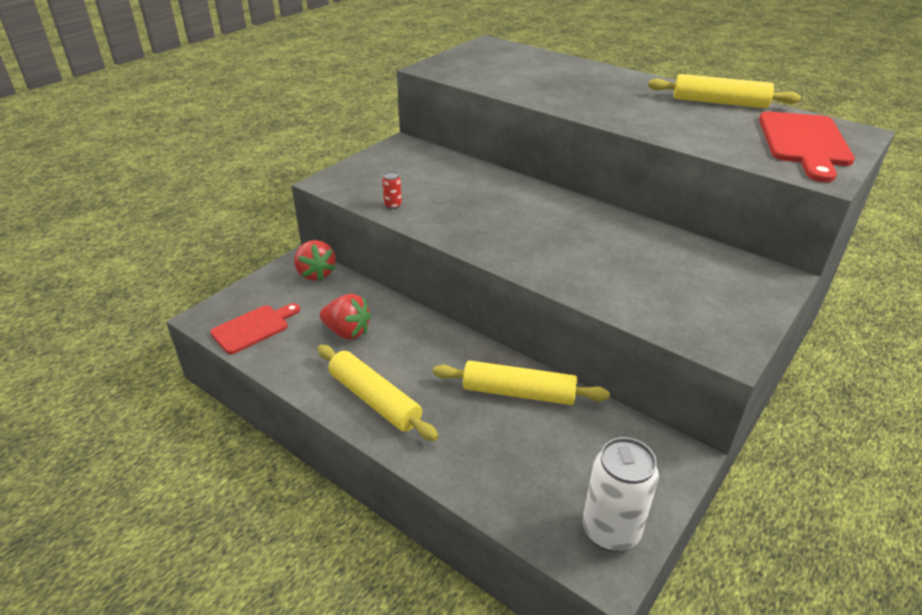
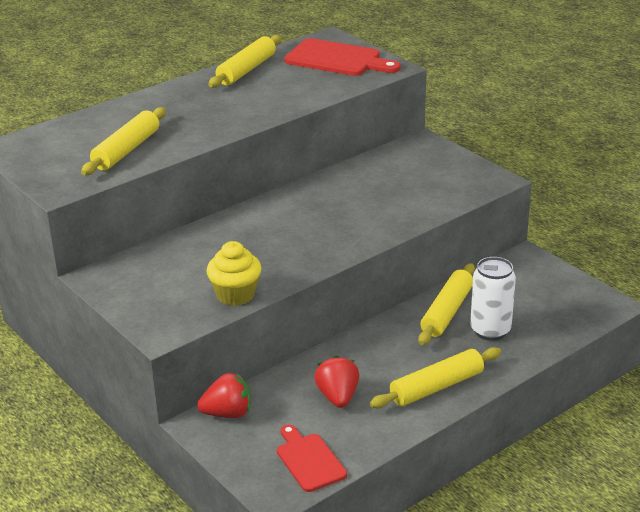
camera: 75 degrees left, 5 degrees down
(347, 332) = (338, 397): red strawberry -> red strawberry turned 45 degrees counterclockwise
(393, 205) = (235, 295): red can -> yellow cupcake
(510, 79) = (126, 150): none -> yellow rolling pin
(610, 530) = (582, 298): white can -> white can (490, 330)

